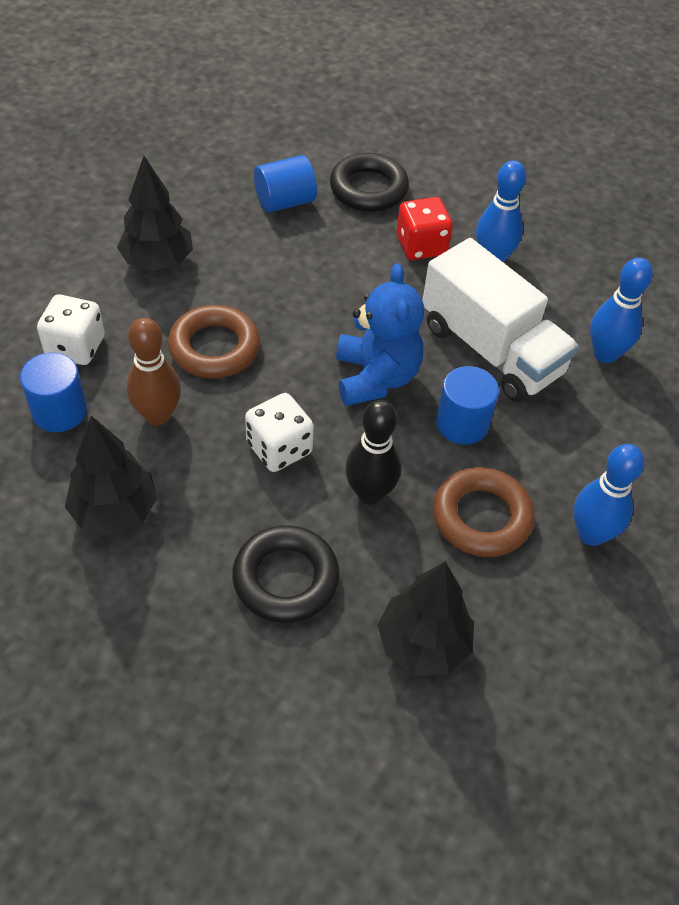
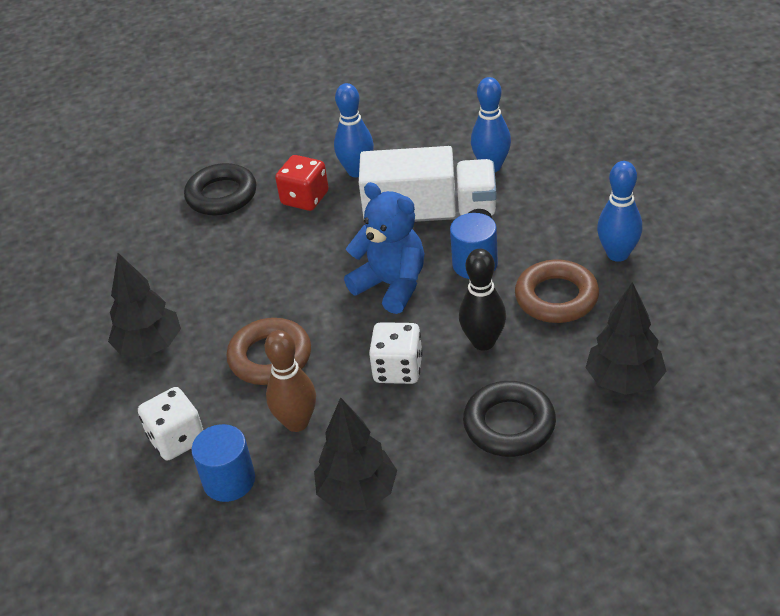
camera: 40 degrees left, 10 degrees down
(285, 201) = (179, 245): blue cylinder -> none

